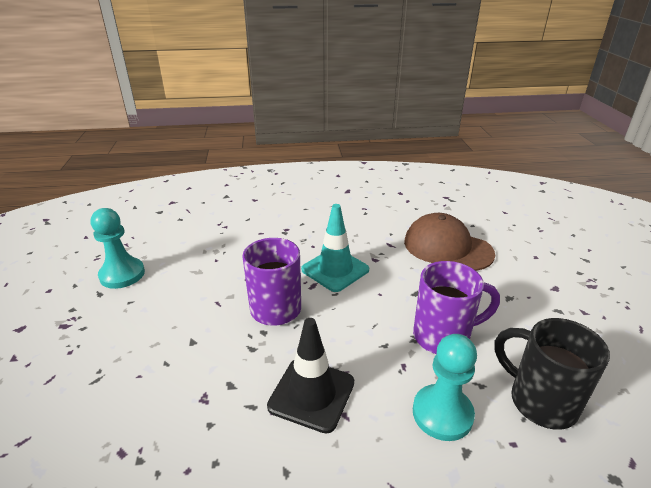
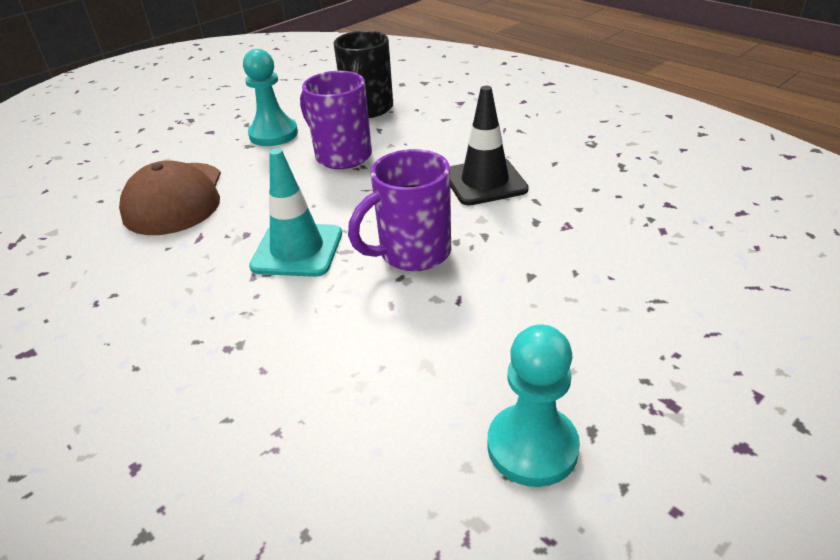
camera: 125 degrees left, 5 degrees up
(442, 413) = (426, 133): turquoise pawn -> turquoise pawn (273, 134)

